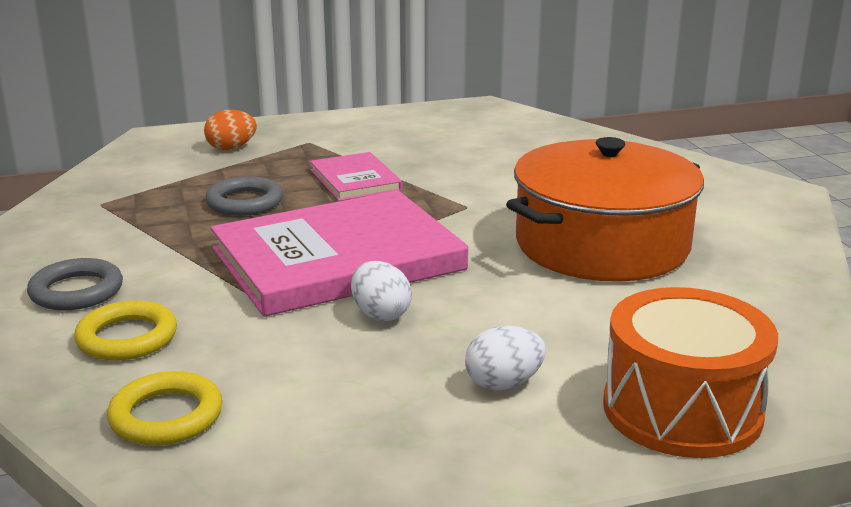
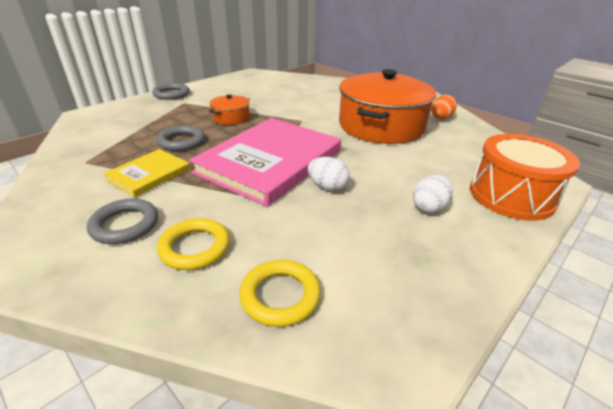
camera: 30 degrees left, 10 degrees up
(159, 238) = (149, 174): none -> yellow book
(231, 148) = (141, 113): orange egg -> orange egg (441, 117)
(305, 125) = (171, 94): none -> grey ring
(355, 180) = (231, 118): pink book -> orange pot

